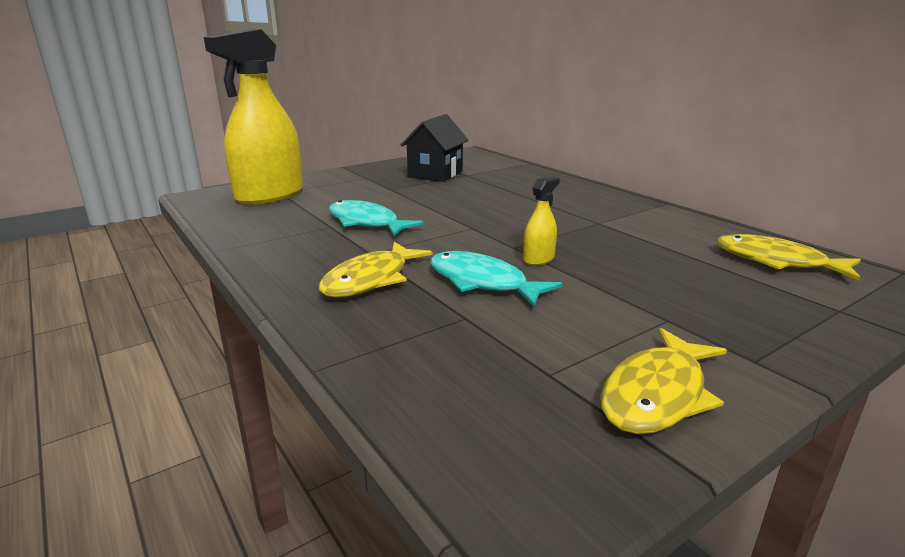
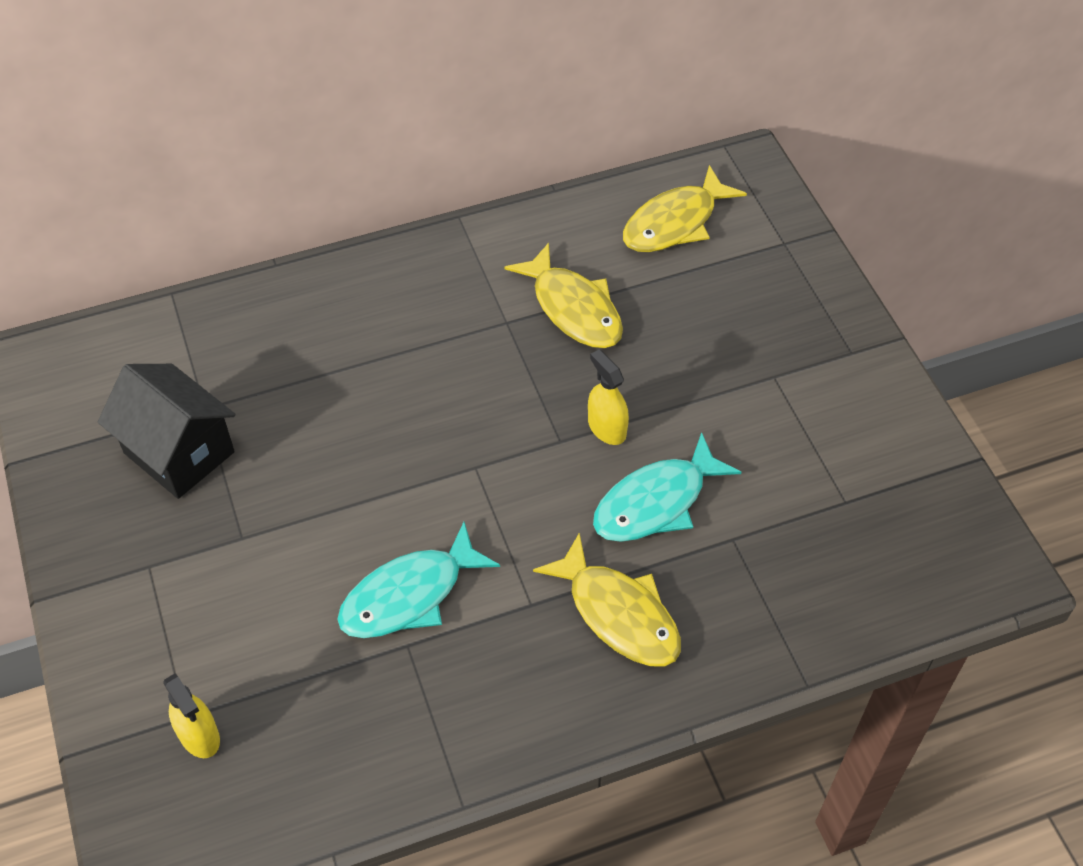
camera: 75 degrees left, 30 degrees up
(270, 195) = (199, 735): yellow spray bottle -> yellow spray bottle, size x0.40
(657, 394) = (886, 440): yellow fish -> yellow fish (573, 308)

